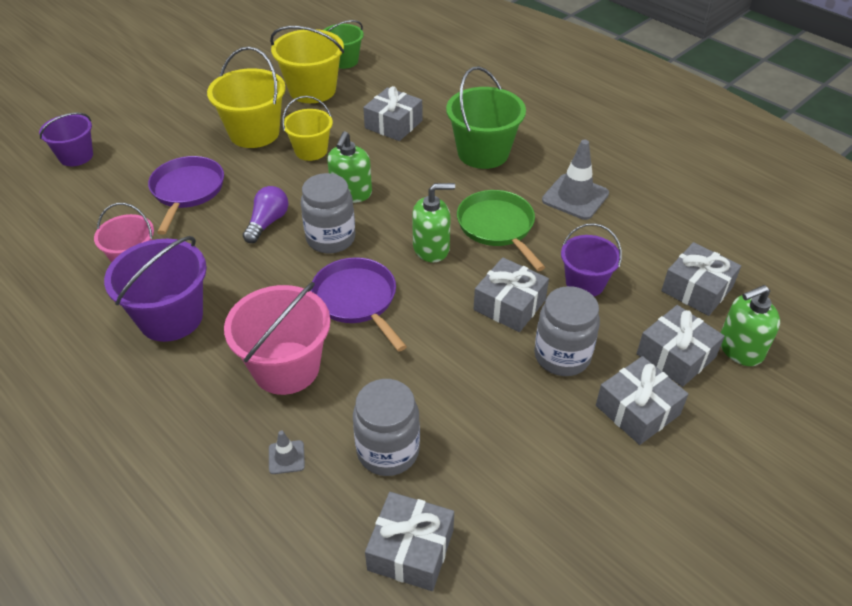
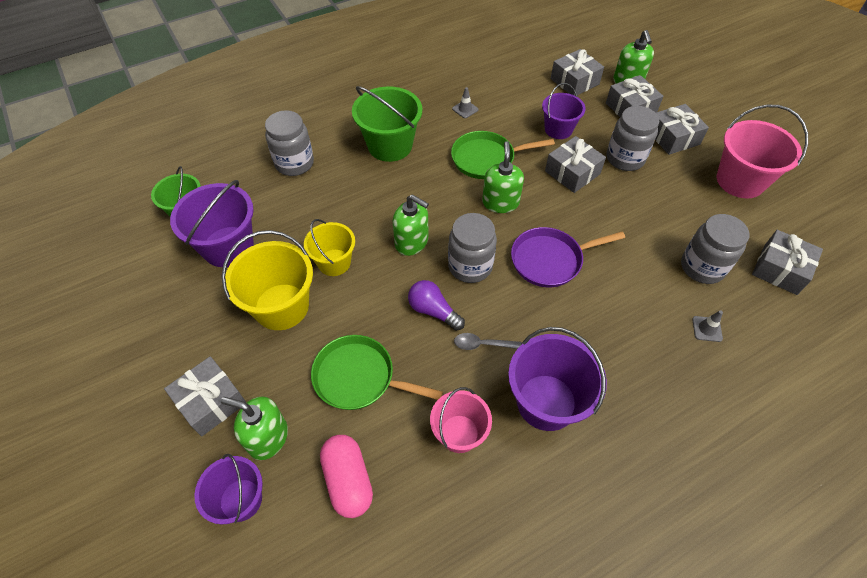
camera: 75 degrees left, 10 degrees up
(90, 205) = (348, 480): none -> pink capsule
(127, 156) = (267, 437): none -> green soap dispenser
(187, 191) = (359, 377): purple pan -> green pan
(233, 262) = (482, 344): none -> grey spoon
(286, 368) = (618, 318): pink bucket -> pink bucket (740, 181)
(312, 90) = (228, 246): yellow bucket -> purple bucket
(393, 124) = (321, 194): grey gift -> grey gift (211, 401)
(428, 100) = (294, 163): none -> grey jar
(575, 197) = (465, 109): grey traffic cone -> grey traffic cone, size x0.49

